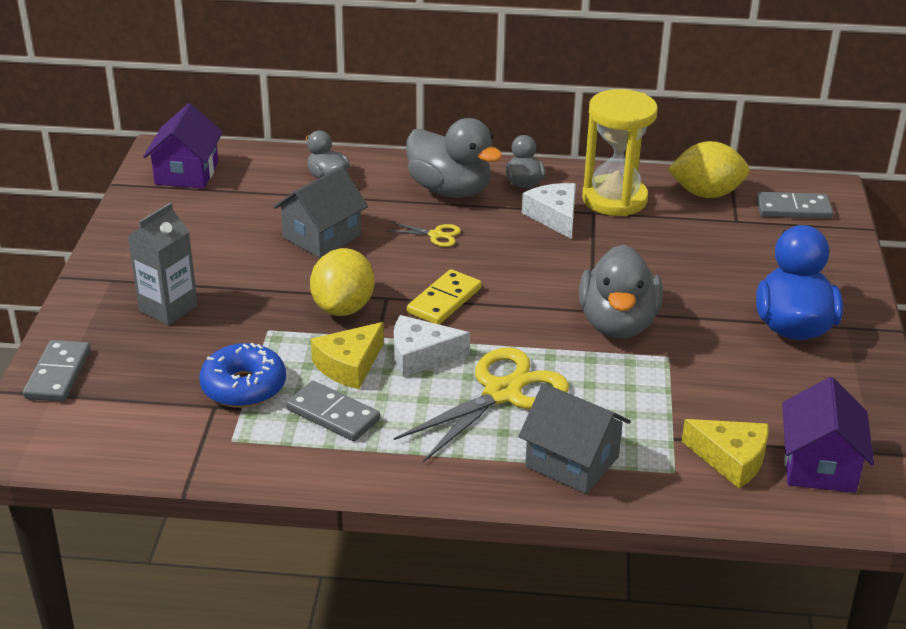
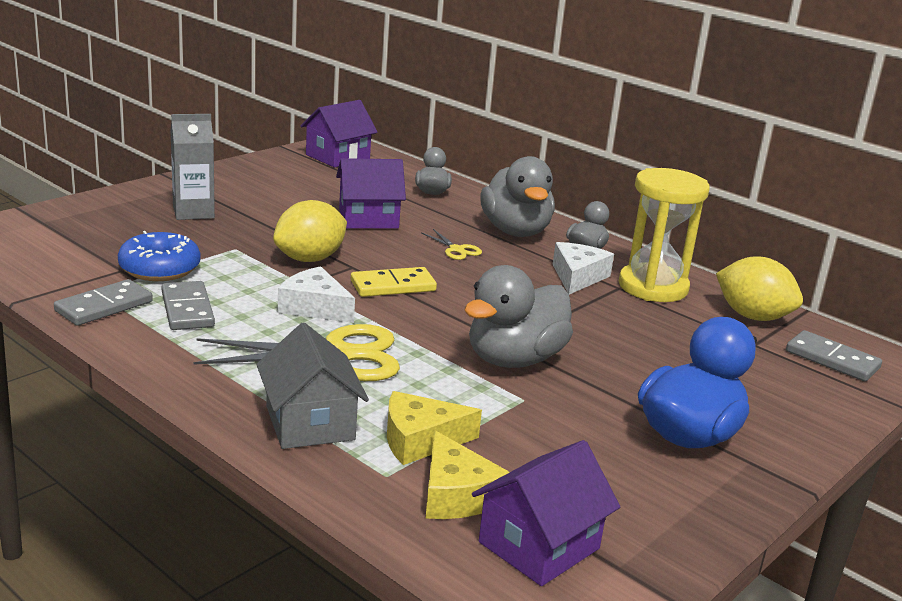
camera: 35 degrees right, 10 degrees down
(58, 374) = (64, 214): grey domino -> grey domino (104, 306)
(322, 236) = (368, 218): grey house -> purple house
(349, 365) = (252, 289): yellow cheese -> yellow cheese (420, 440)

